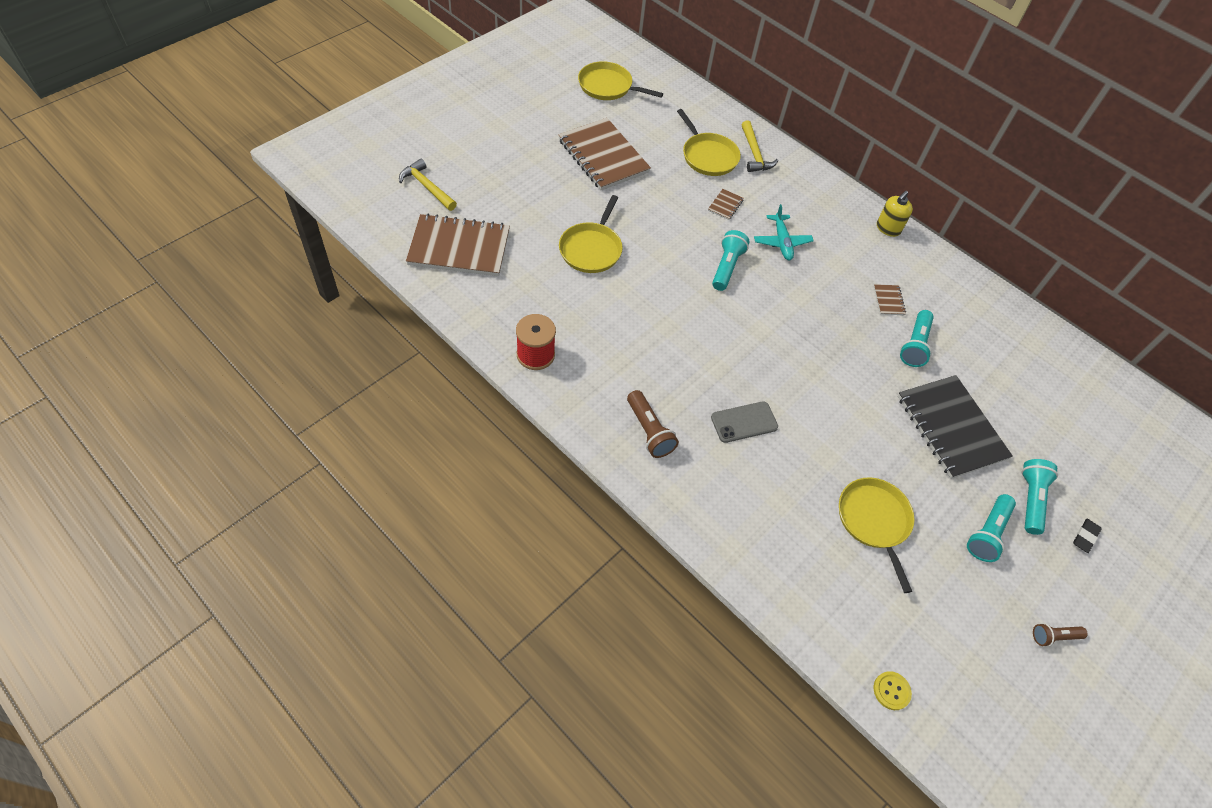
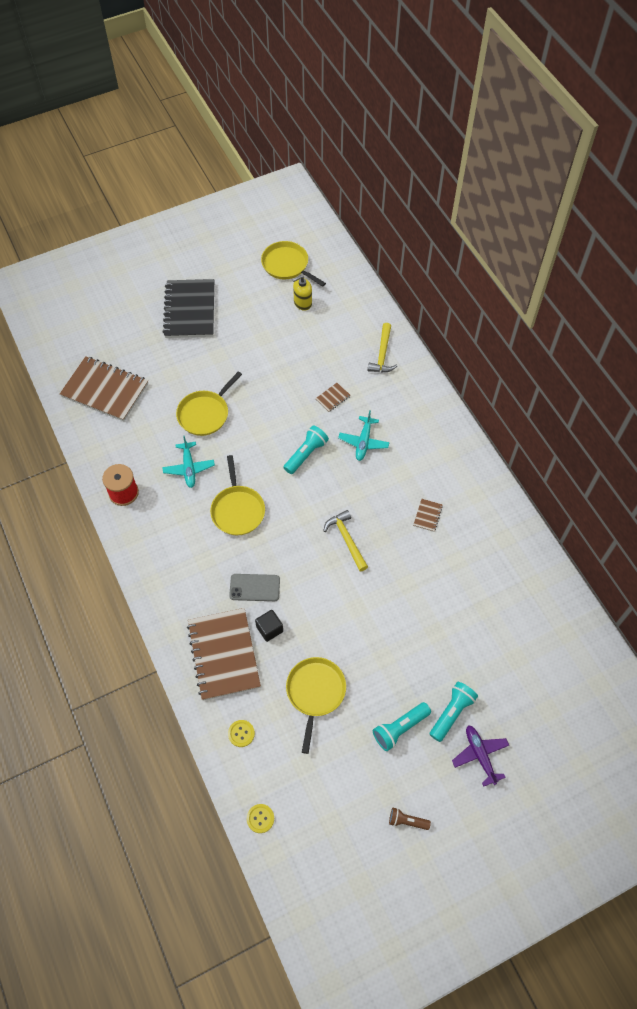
camera: 25 degrees right, 5 degrees up
(427, 187) = (102, 332): yellow hammer -> yellow hammer (346, 540)
(601, 310) = (189, 468): none -> turquoise plane
(603, 156) = (252, 332): brown notebook -> brown notebook (224, 655)
(649, 431) = (179, 575): brown flashlight -> none
(708, 156) = (341, 349): yellow pan -> yellow pan (237, 510)
(785, 464) = (269, 629): none -> black cube
(815, 595) = (241, 733): none -> yellow button
(888, 228) = (463, 450): yellow soap dispenser -> yellow soap dispenser (302, 303)
(914, 345) = (428, 560): turquoise flashlight -> none
(951, 428) = (419, 637): black notebook -> black notebook (190, 310)
(1085, 537) = (480, 755): black eraser -> purple plane

